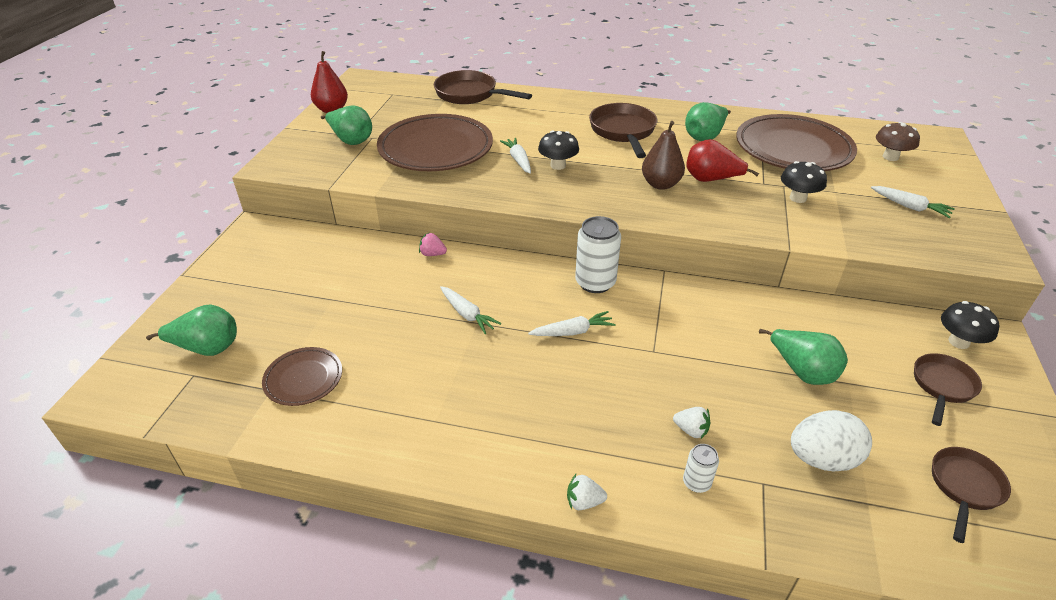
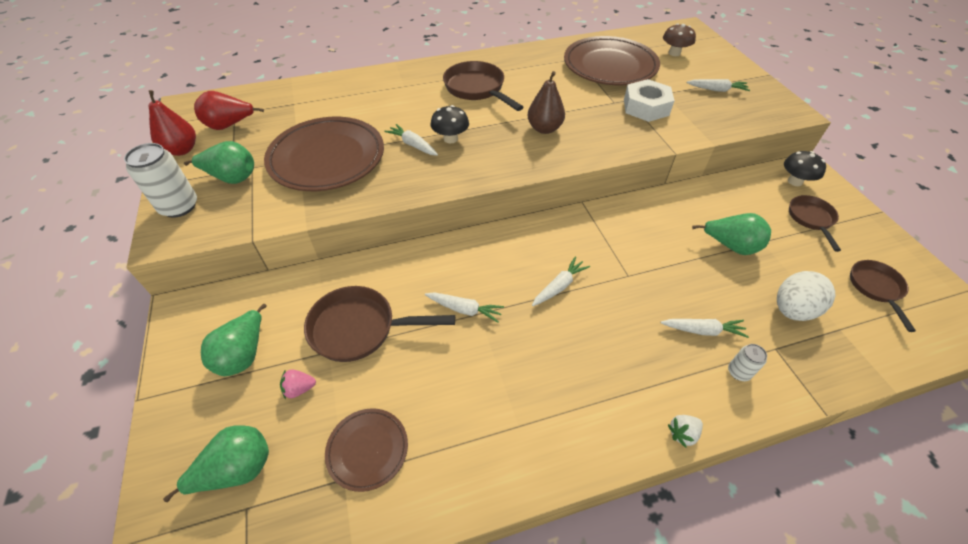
camera: 30 degrees left, 10 degrees up
(432, 254) = (388, 263): pink strawberry -> pink strawberry (299, 389)
(470, 94) = (314, 91): brown pan -> brown pan (360, 329)
(595, 282) = (541, 234): white can -> white can (179, 206)
(691, 430) = (702, 330): white strawberry -> white carrot
(705, 137) = (541, 74): green pear -> green pear (244, 355)
(711, 180) = (576, 112): red pear -> red pear (230, 125)
(798, 198) = (646, 107): black mushroom -> white nut

